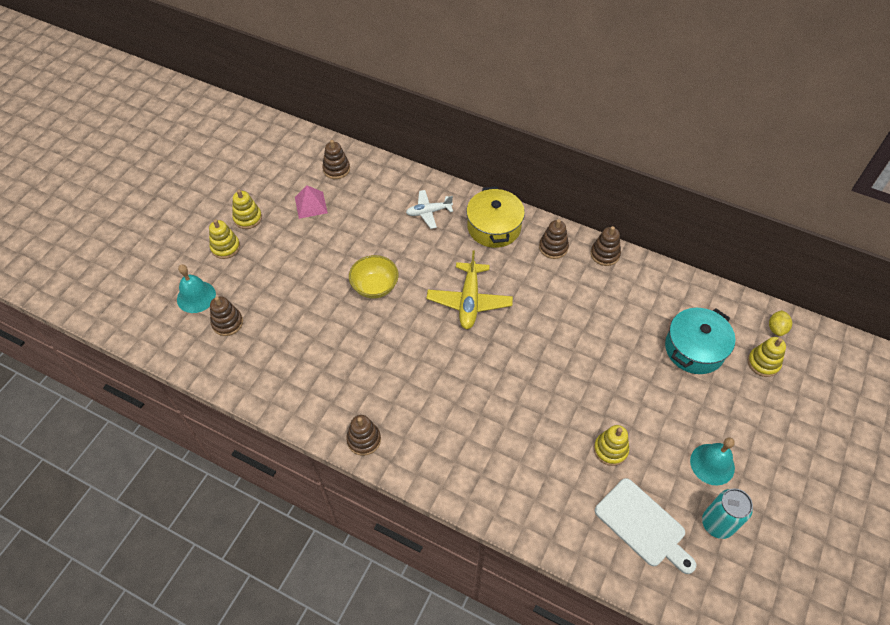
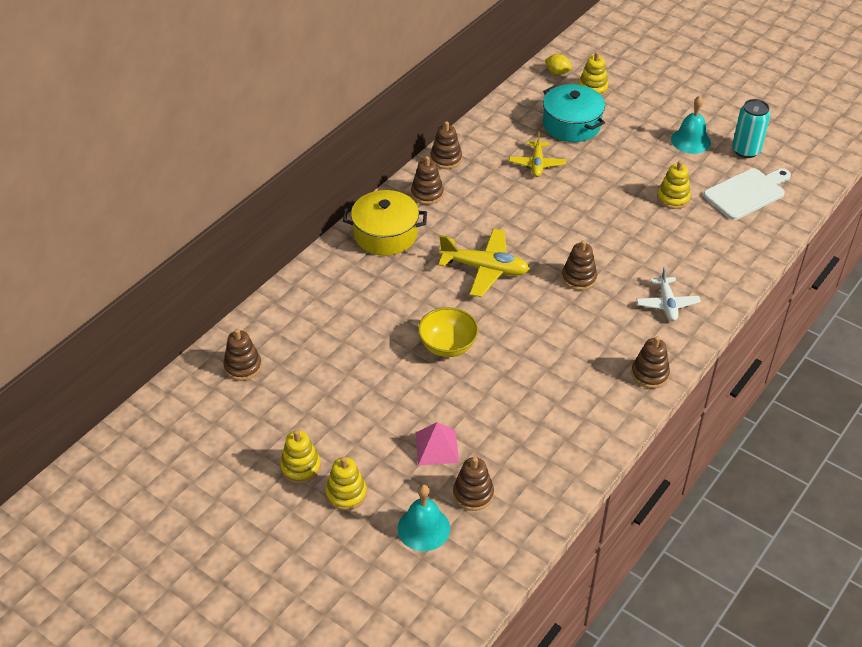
camera: 80 degrees left, 10 degrees down
(311, 205) = (298, 397): pink pyramid -> pink pyramid (437, 447)
(428, 212) = (346, 286): white plane -> white plane (667, 304)
(474, 374) = (579, 278): none -> brown stacking toy
(622, 325) = (537, 164): none -> yellow plane

